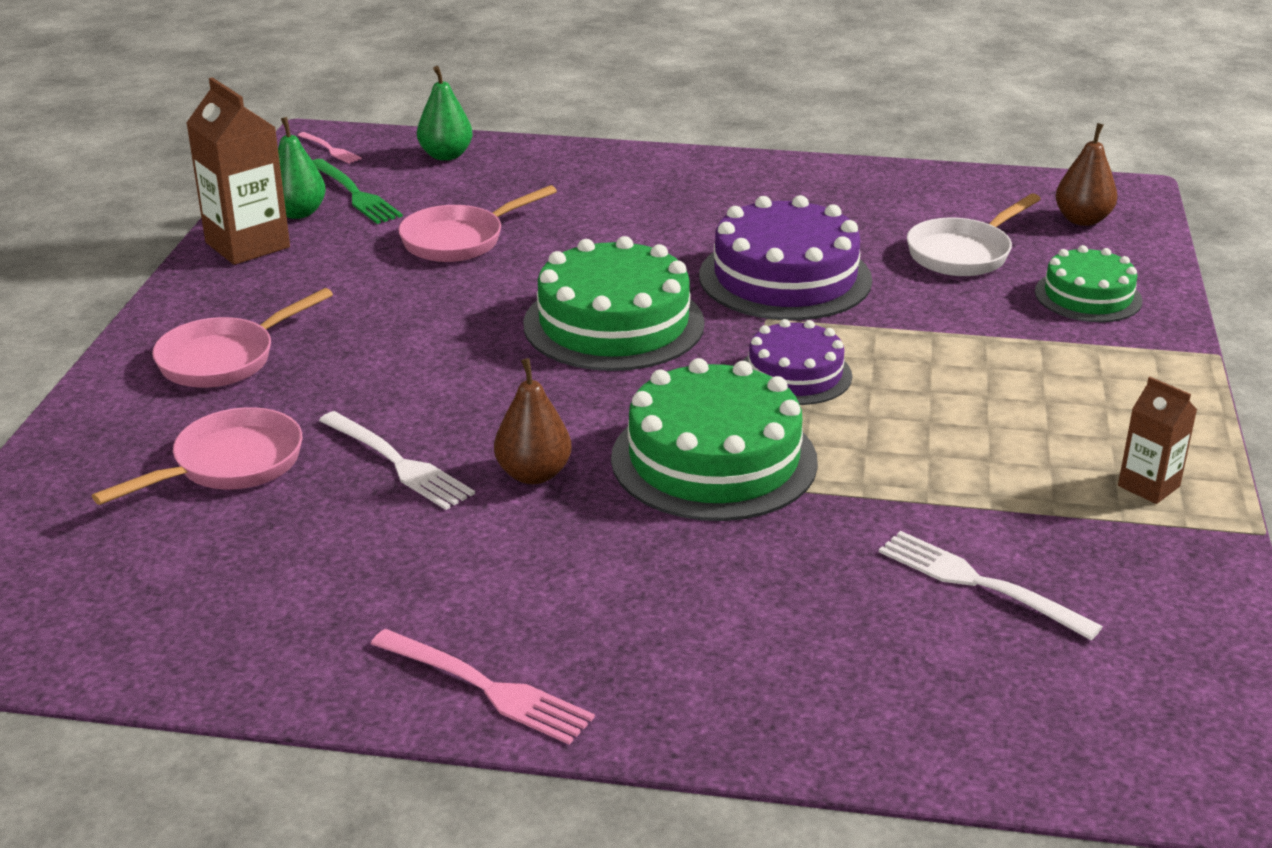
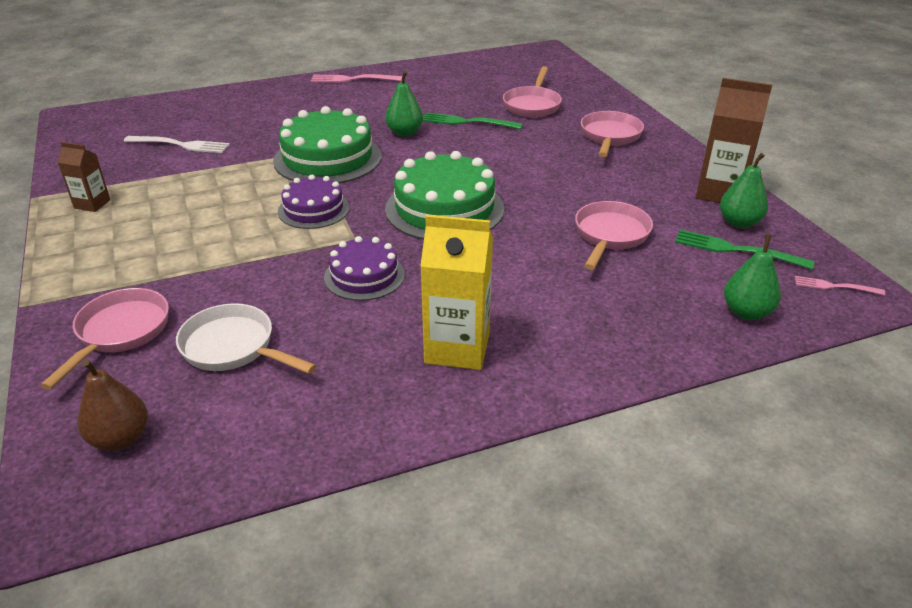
camera: 150 degrees right, 5 degrees up
(397, 463) = (467, 122): white fork -> green fork
(533, 474) = (404, 133): brown pear -> green pear
(742, 200) = (457, 348): none -> yellow carton
(785, 277) = (364, 276): purple cake -> purple cake, size x0.60
(963, 253) = (234, 347): white pan -> white pan turned 75 degrees counterclockwise
(1088, 296) = (120, 333): green cake -> pink pan

